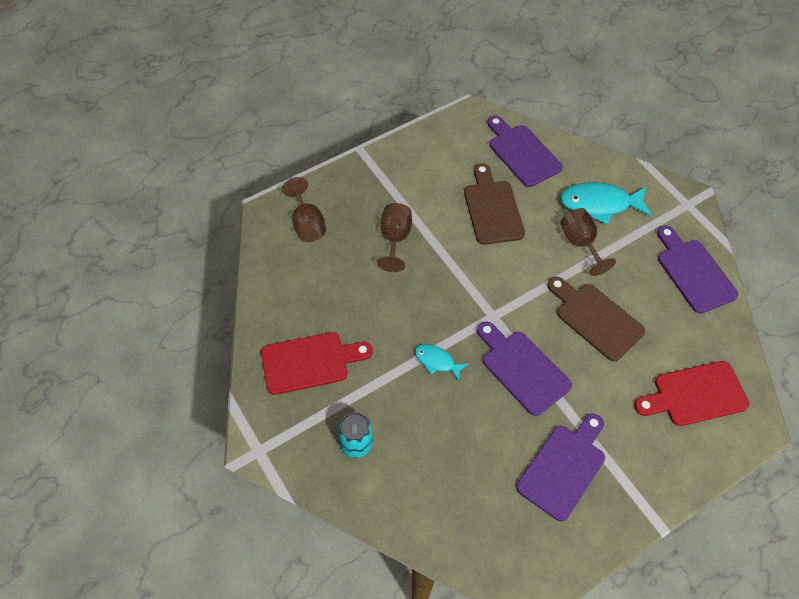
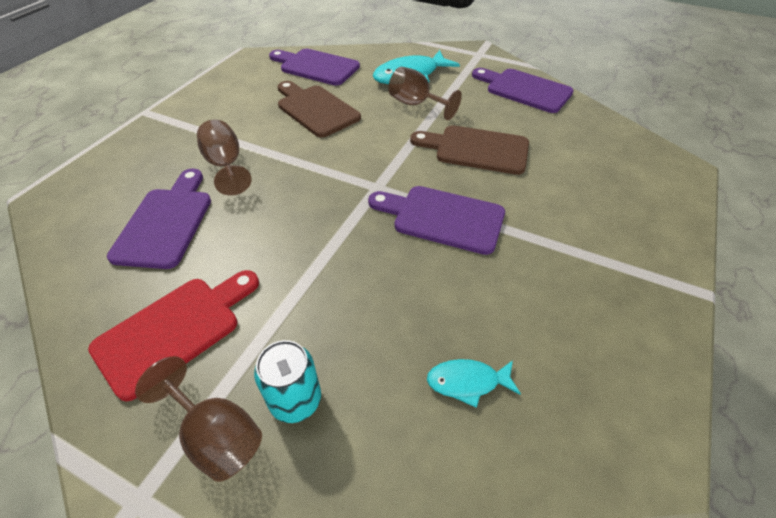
camera: 30 degrees left, 10 degrees down
(307, 224) = (108, 191): brown goblet -> brown goblet (216, 435)
(437, 361) = (344, 253): turquoise fish -> turquoise fish (467, 382)
(563, 468) = (562, 288): purple cutting board -> purple cutting board (166, 223)
(695, 395) = (613, 167): red cutting board -> none

